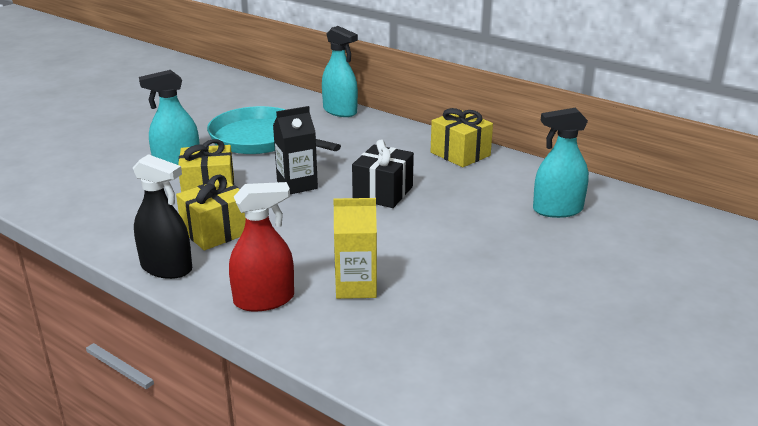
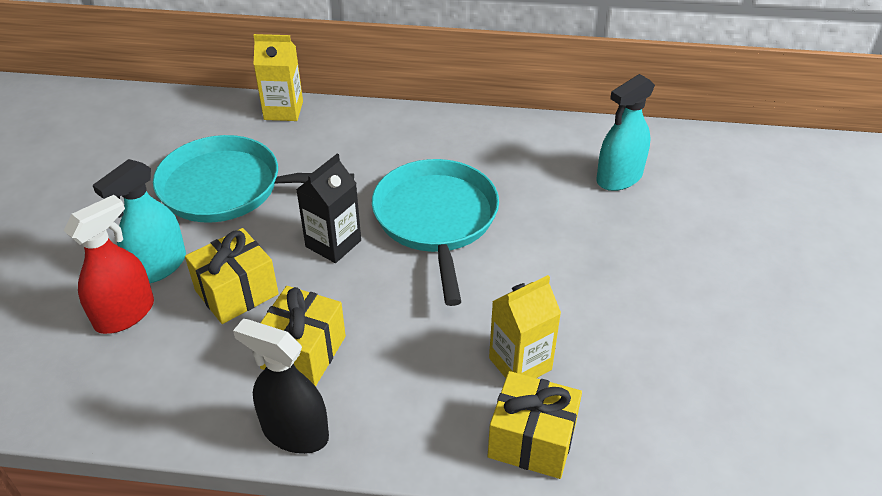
camera: 30 degrees left, 15 degrees up
(166, 268) = (295, 432): black spray bottle -> black spray bottle turned 150 degrees counterclockwise
(264, 300) = (444, 426): red spray bottle -> red spray bottle (125, 314)
(340, 111) = (283, 110): turquoise spray bottle -> yellow carton
(383, 193) = (436, 219): black gift -> turquoise pan
(460, 154) = (467, 133): yellow gift -> yellow gift (532, 440)

